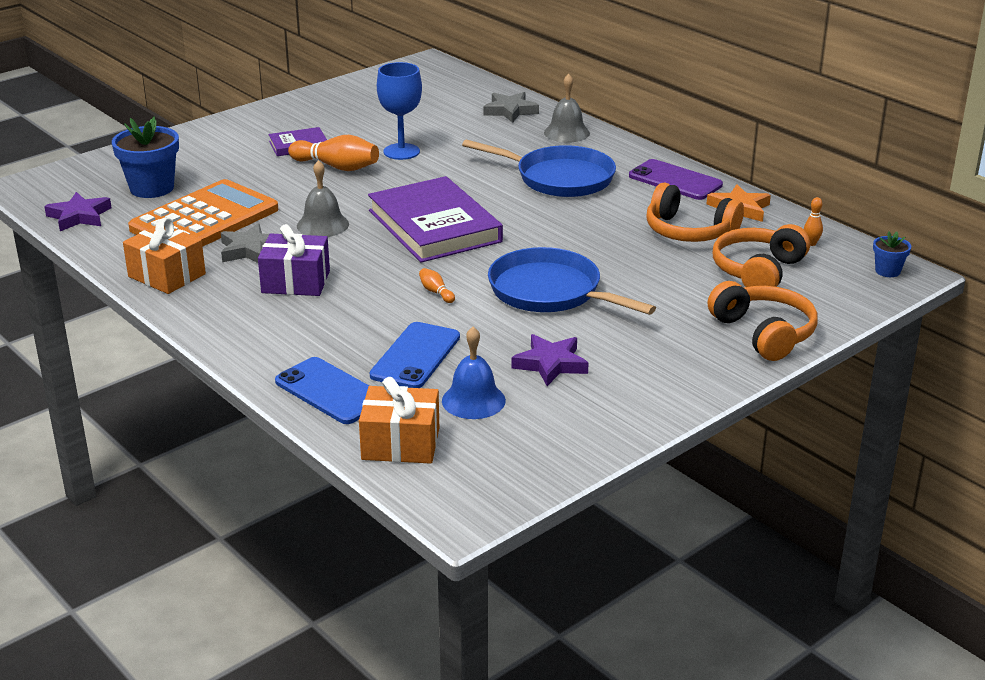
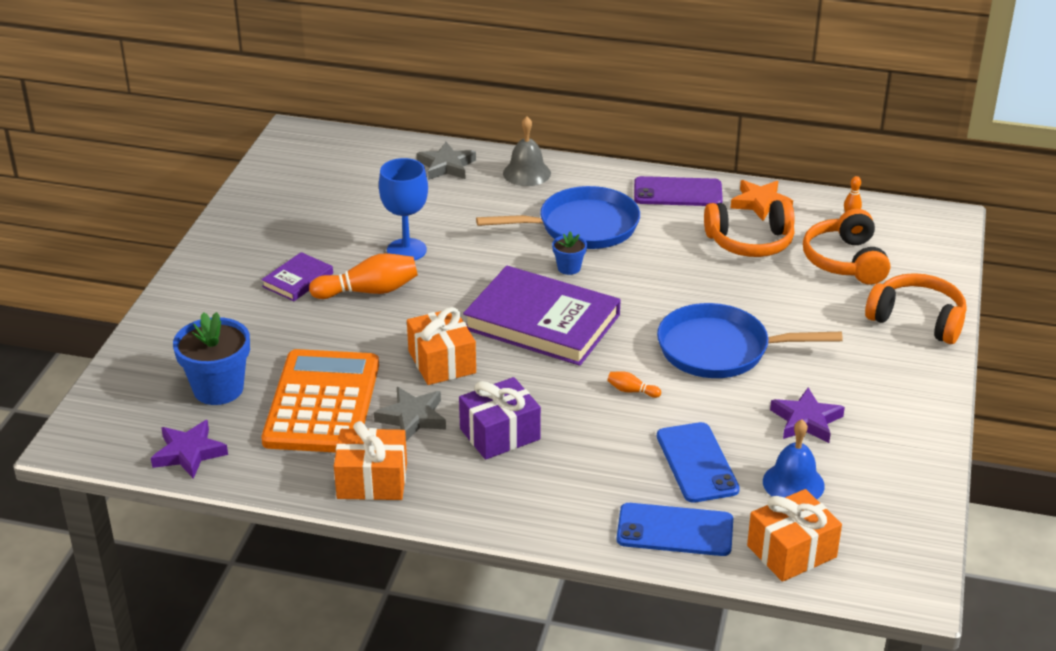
camera: 35 degrees left, 5 degrees up
(322, 225) = (442, 362): grey bell -> orange gift
(887, 271) = (931, 222): blue flower pot -> blue flower pot (569, 268)

